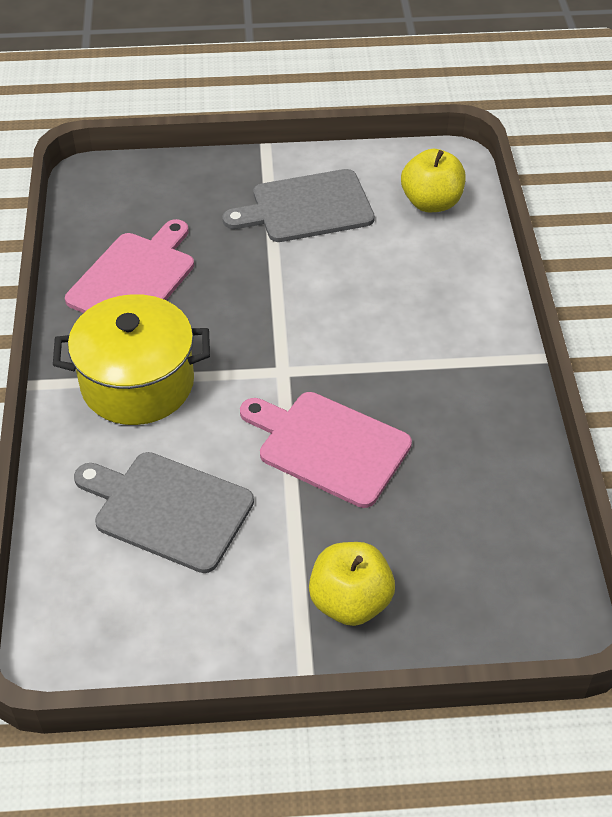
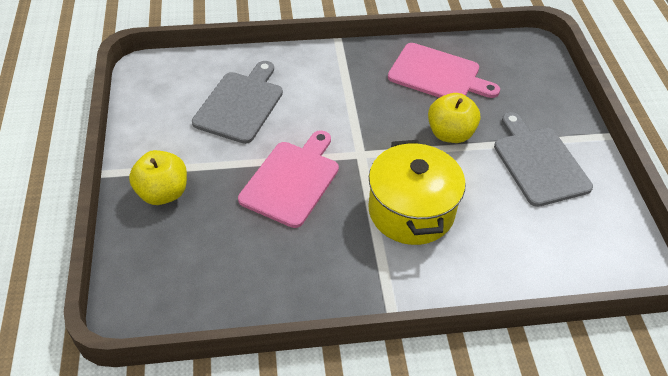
camera: 85 degrees right, 0 degrees up
(137, 383) = (342, 83): yellow pot -> yellow pot (411, 211)
(431, 202) = (572, 247): yellow apple -> yellow apple (450, 134)

